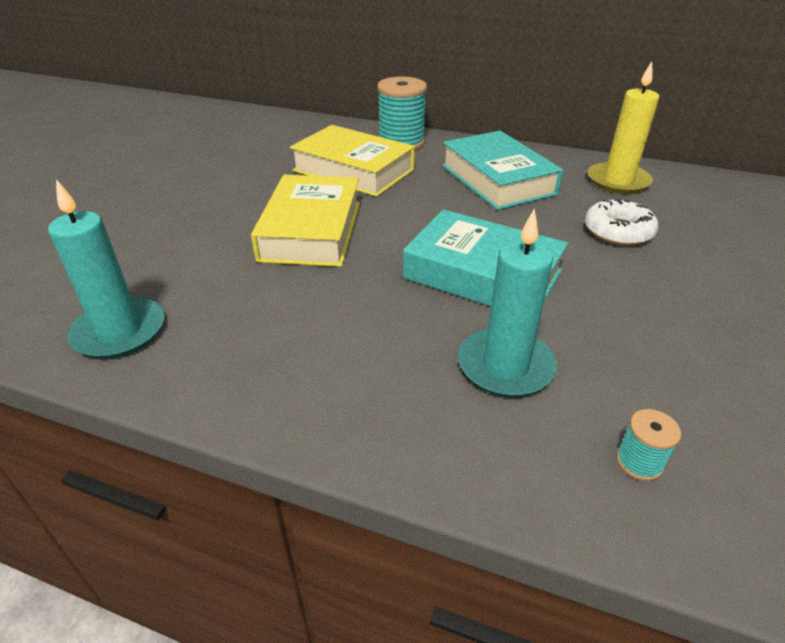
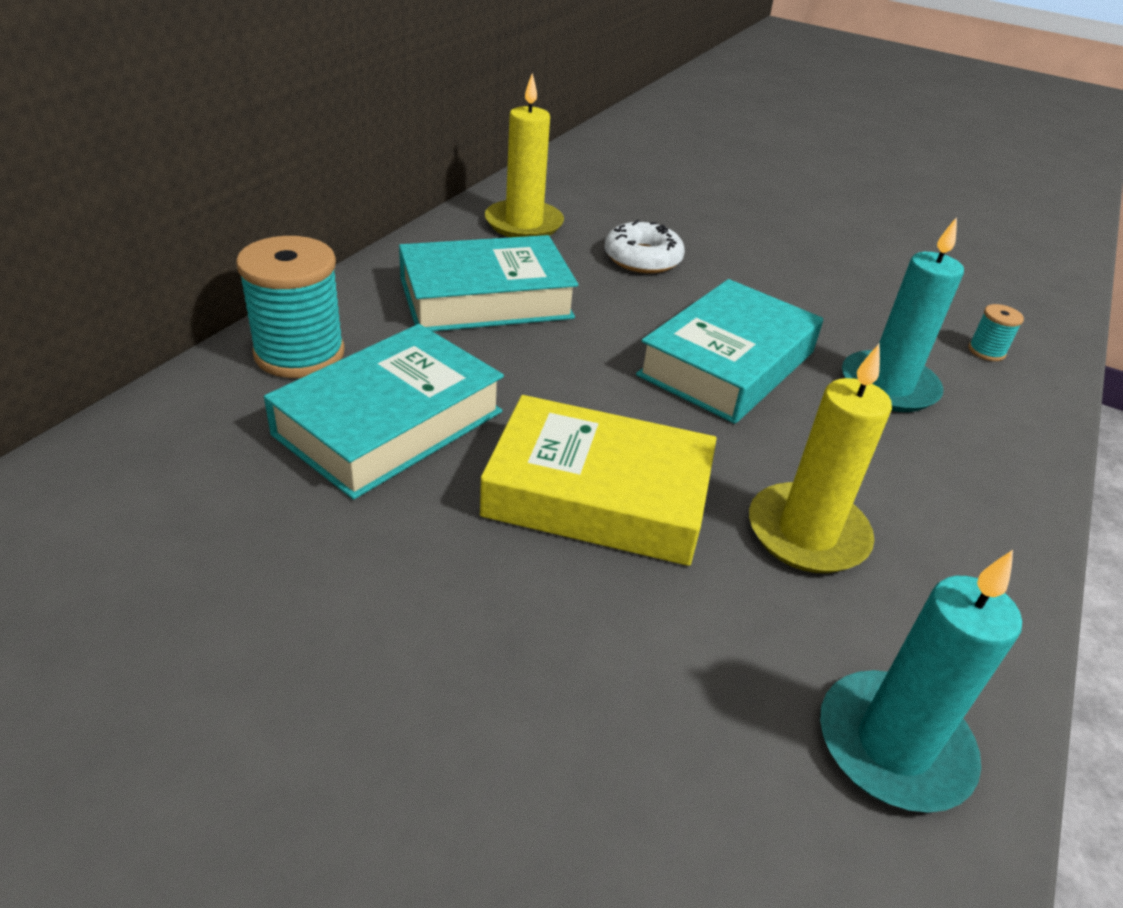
camera: 85 degrees left, 0 degrees up
(291, 307) = (807, 533): none -> yellow candle
(353, 170) = (390, 423): yellow book -> turquoise book

